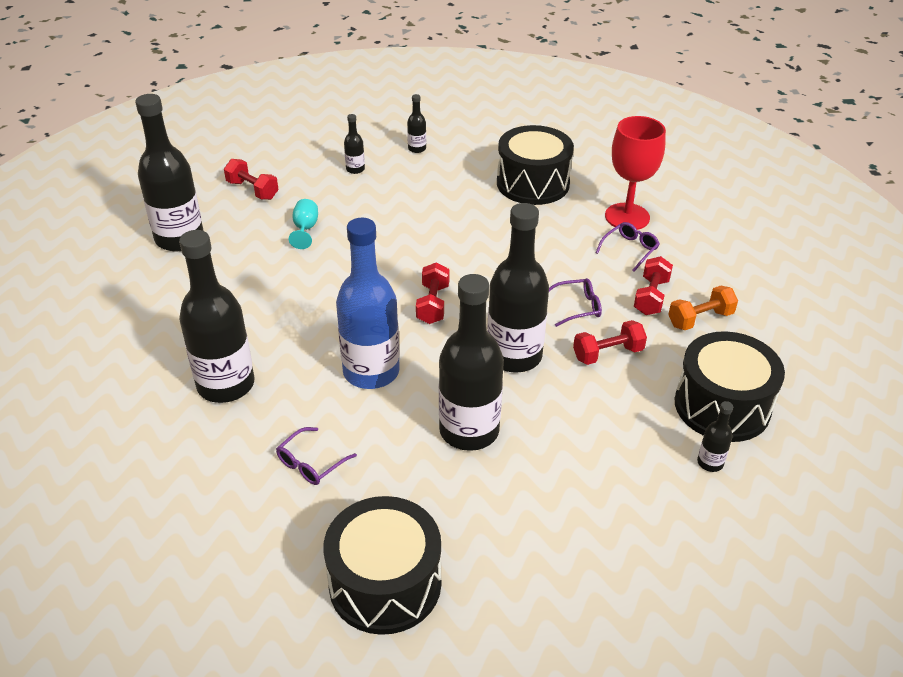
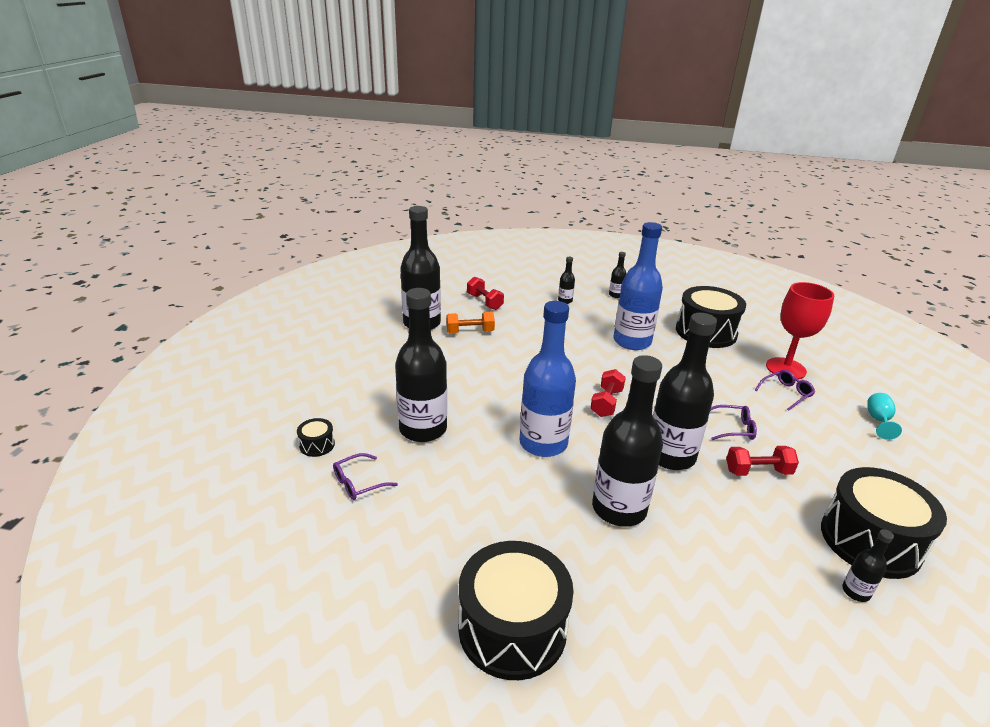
camera: 15 degrees right, 10 degrees down
(103, 434) = (317, 445): none -> black drum
(305, 229) = (516, 333): turquoise goblet -> turquoise goblet (878, 421)
(311, 463) = (474, 505): purple glasses -> purple glasses (358, 483)
(448, 214) = (632, 341): none -> blue bottle
(651, 297) = (803, 433): red dumbbell -> none
(700, 319) = (850, 460): orange dumbbell -> orange dumbbell (470, 332)

